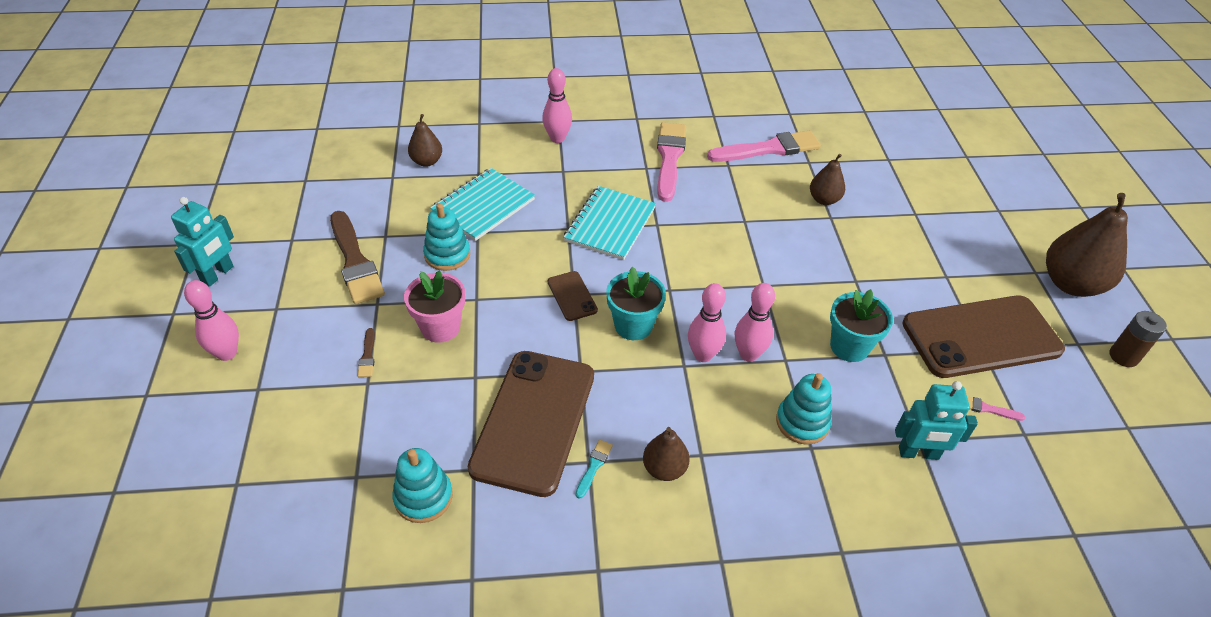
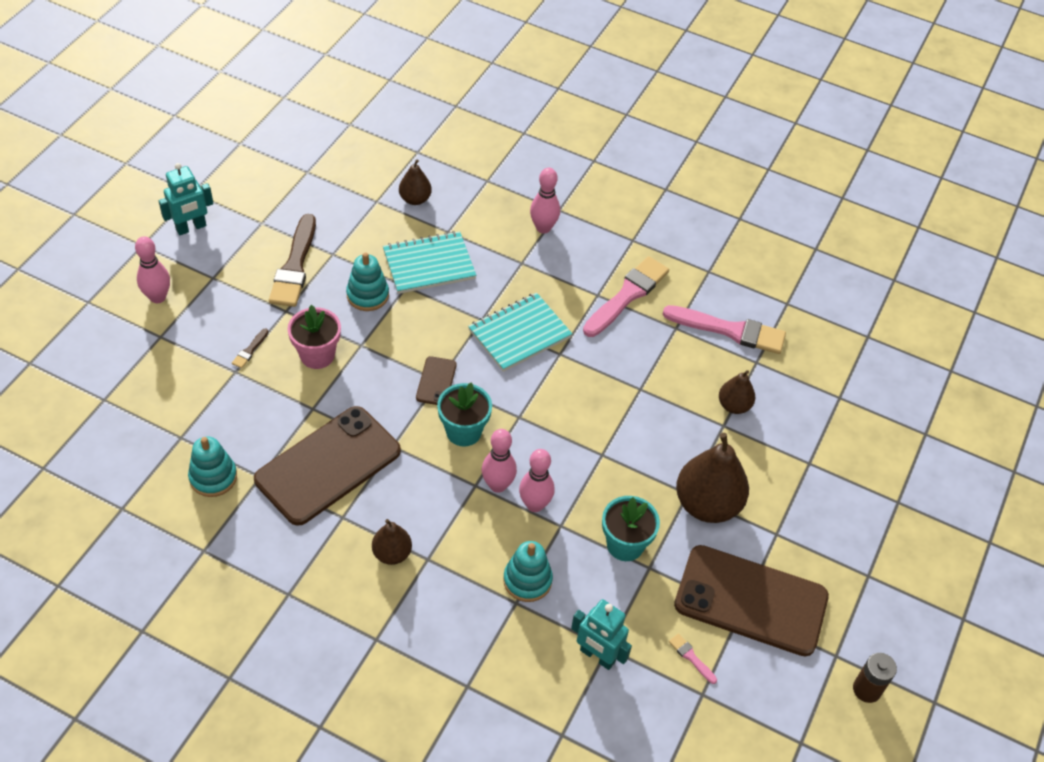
camera: 30 degrees right, 5 degrees up
(594, 466) = (343, 523): turquoise brush -> none
(1071, 284) = (891, 604): brown pear -> brown pear (707, 504)

